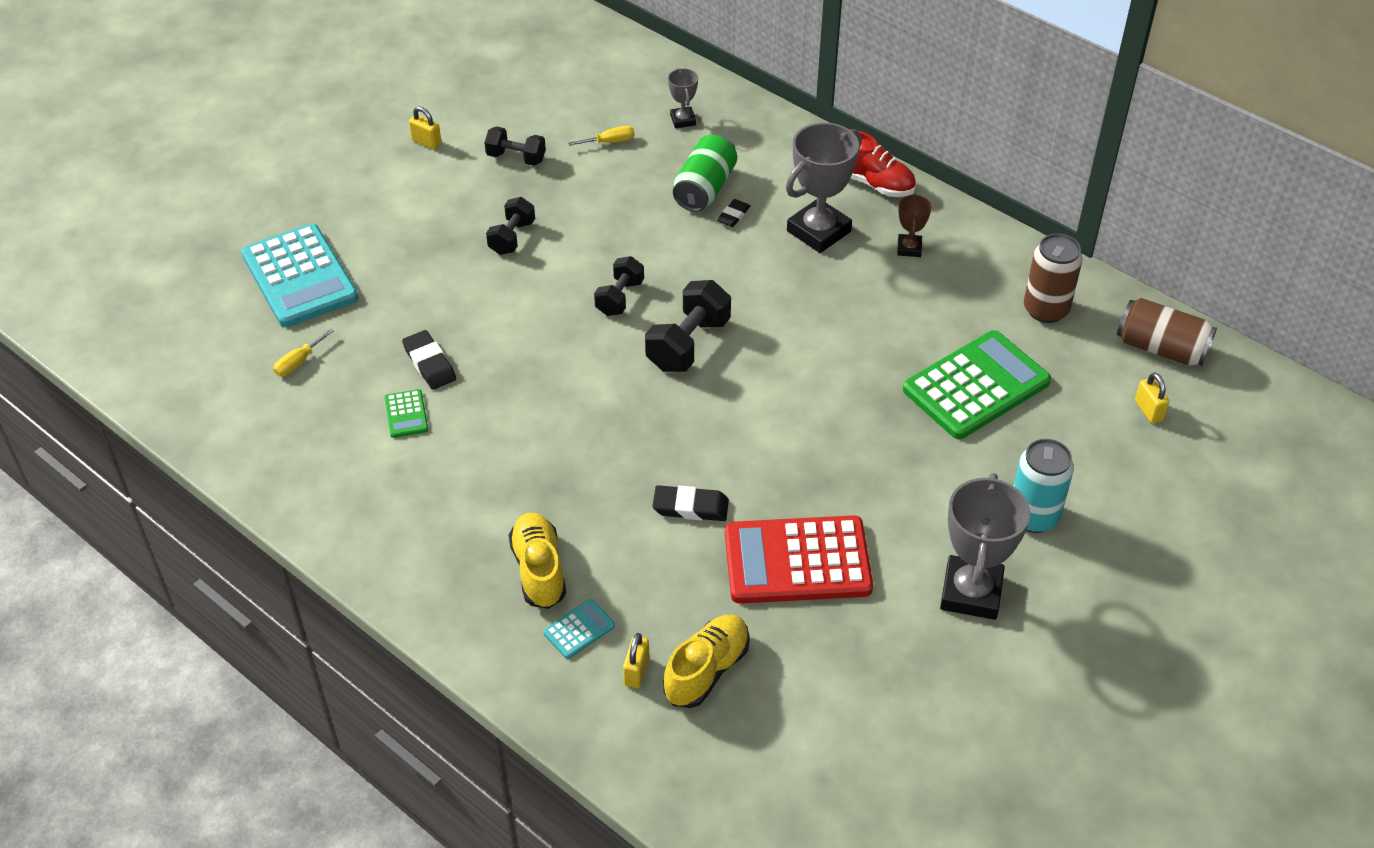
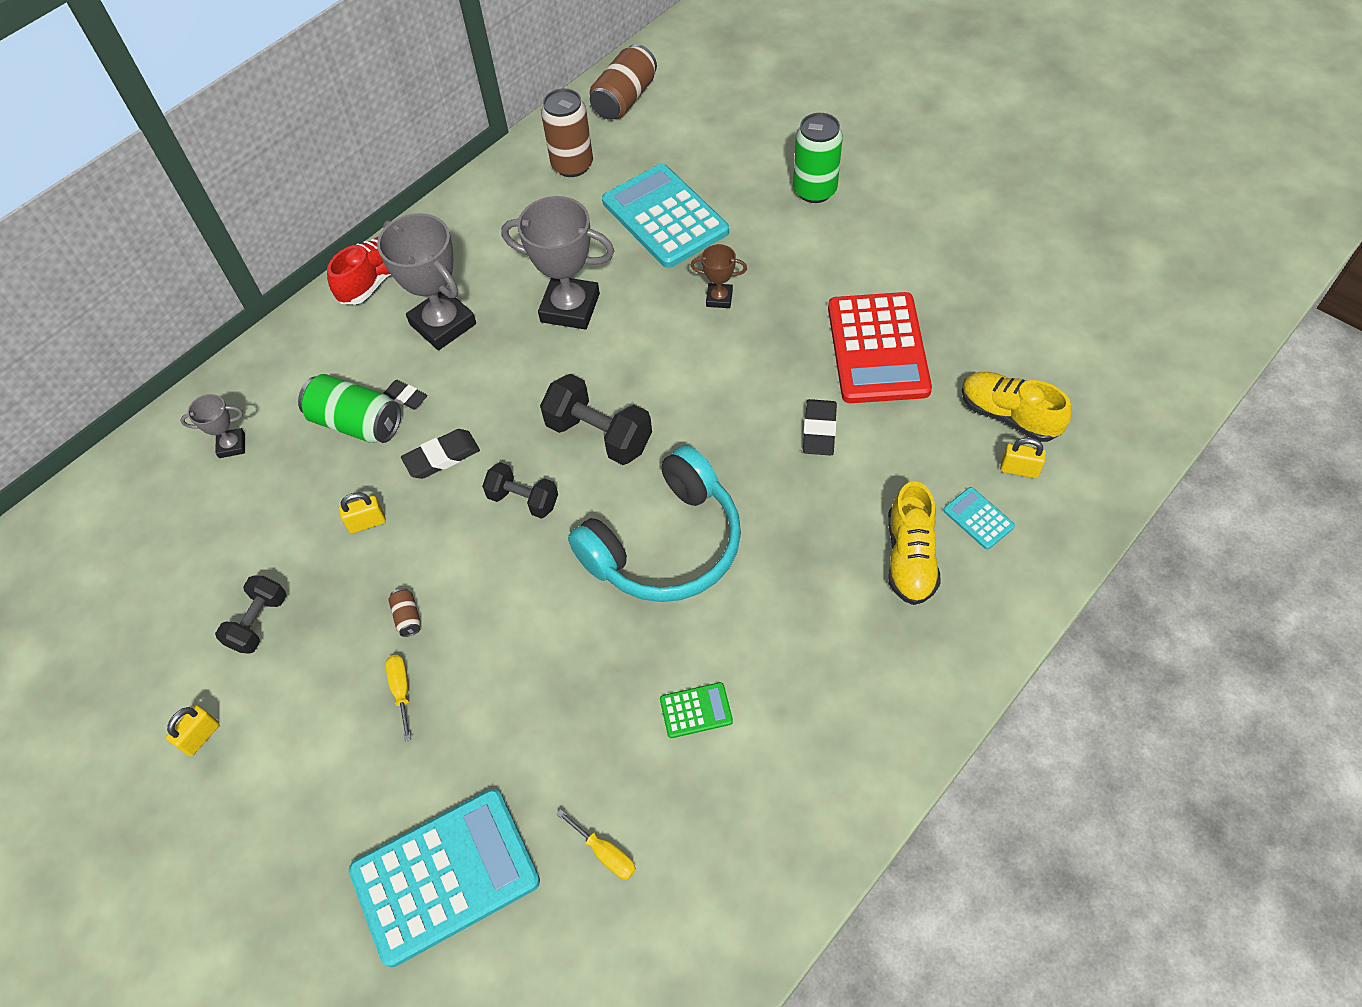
camera: 85 degrees left, 10 degrees up
(429, 363) = (615, 692): black eraser -> black eraser (442, 457)
(512, 237) = (407, 617): black dumbbell -> brown can
(539, 570) = (910, 557): yellow shoe -> yellow shoe turned 75 degrees counterclockwise
(567, 392) = (665, 544): none -> turquoise headphones
(610, 142) = (253, 519): yellow screwdriver -> yellow screwdriver (401, 690)
(909, 248) = (478, 255): brown trophy -> brown trophy (719, 298)
(971, 592) = (899, 234): grey trophy -> grey trophy (570, 308)
(976, 386) = (665, 217): green calculator -> turquoise calculator
(1033, 516) = (814, 190): turquoise can -> green can
(1148, 411) = (696, 113): yellow padlock -> yellow padlock (367, 523)

